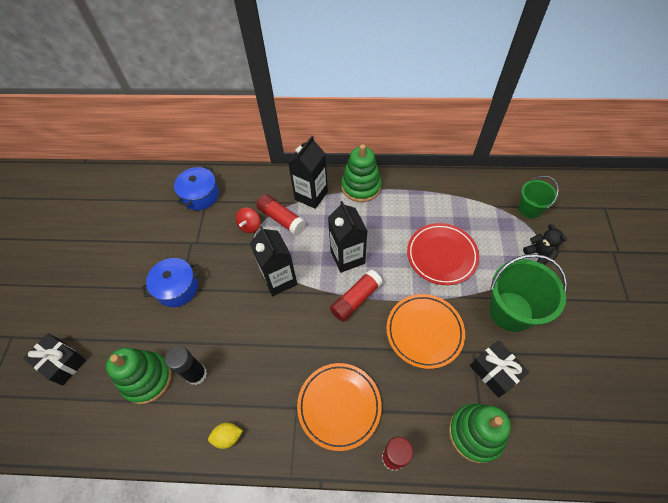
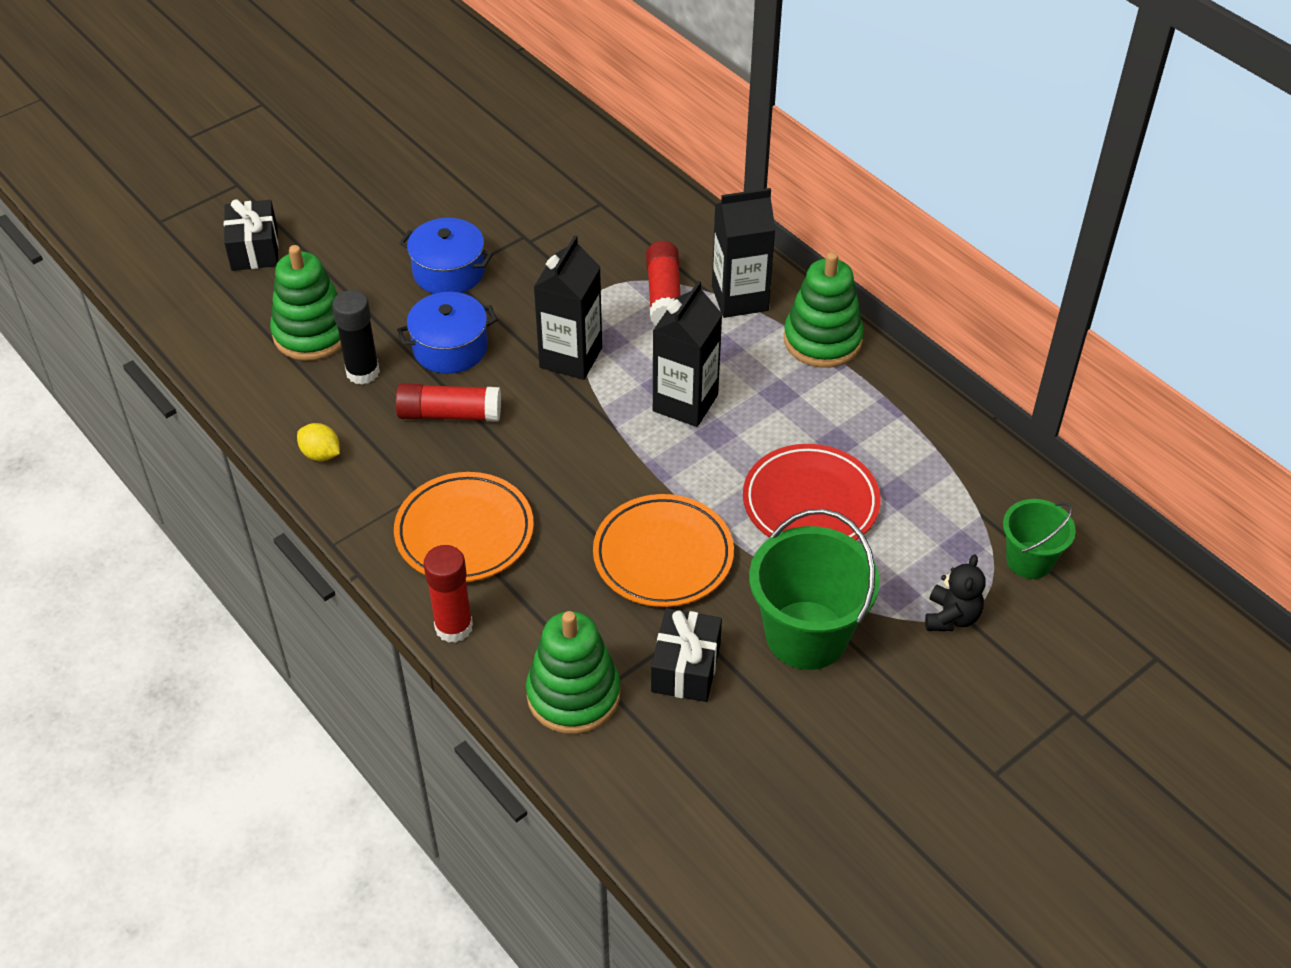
camera: 45 degrees right, 10 degrees down
(200, 195) = (602, 191): blue pot -> blue pot (450, 348)
(250, 226) = (615, 272): red spinning top -> none
(356, 299) = (631, 453): red glue stick -> red glue stick (450, 414)

